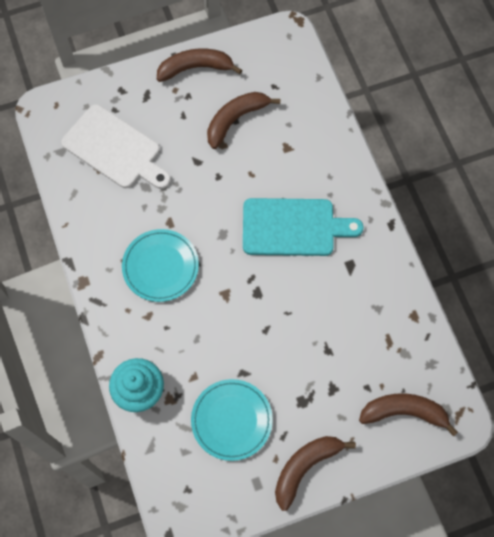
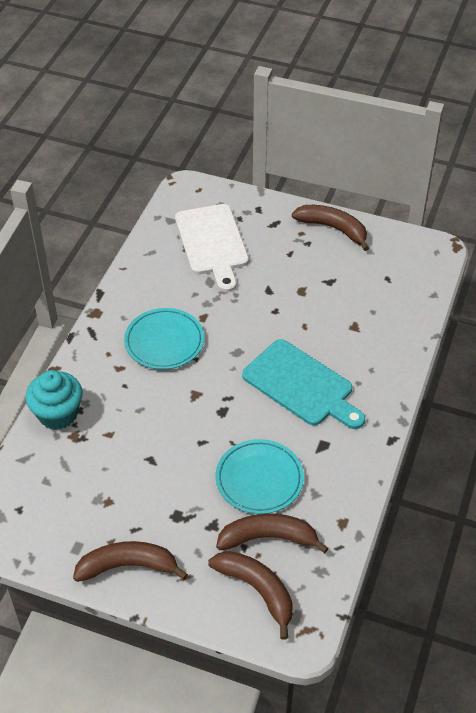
camera: 40 degrees right, 20 degrees down
(231, 420) = (105, 486): turquoise plate -> turquoise plate (259, 479)
(235, 119) = (330, 281): brown banana -> brown banana (268, 538)

